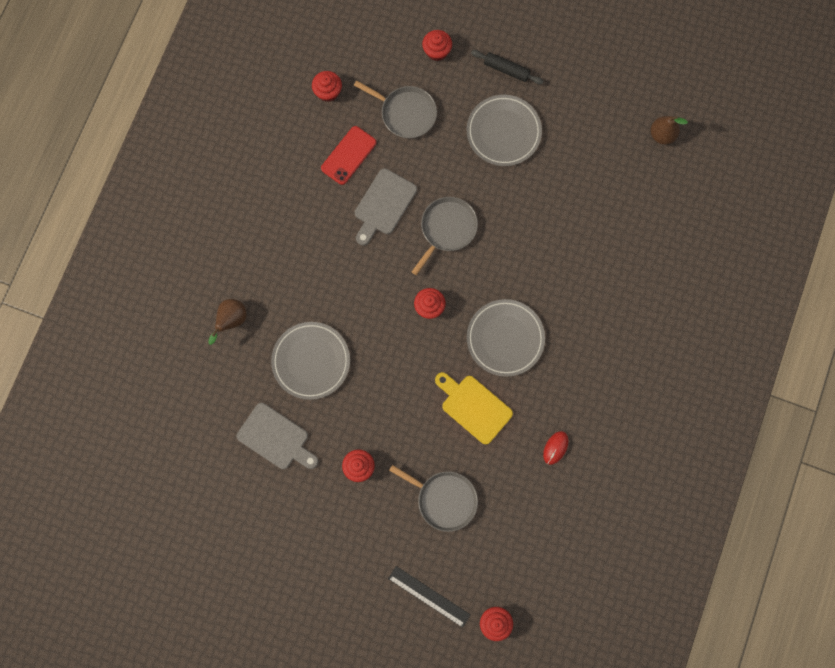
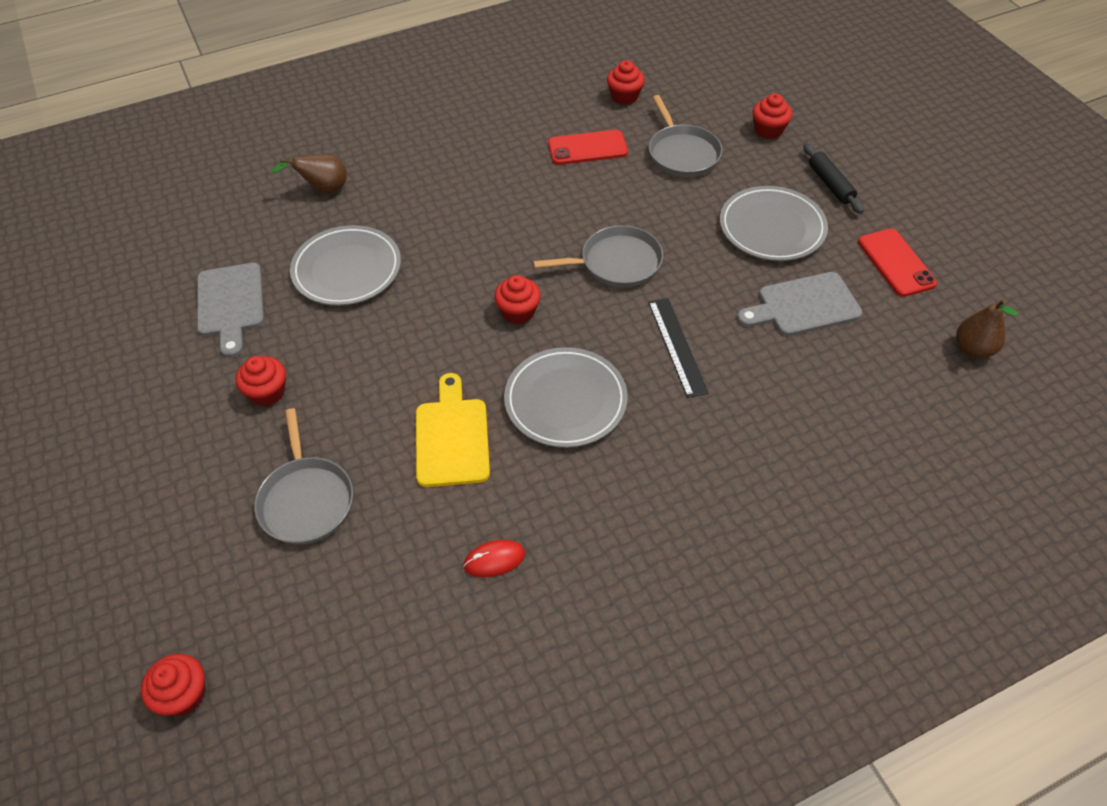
camera: 45 degrees right, 25 degrees down
(383, 205) = (575, 203): grey cutting board -> grey cutting board (803, 306)
(429, 596) = (158, 587): black ruler -> black ruler (677, 346)
(584, 104) = (896, 263): none -> red phone

